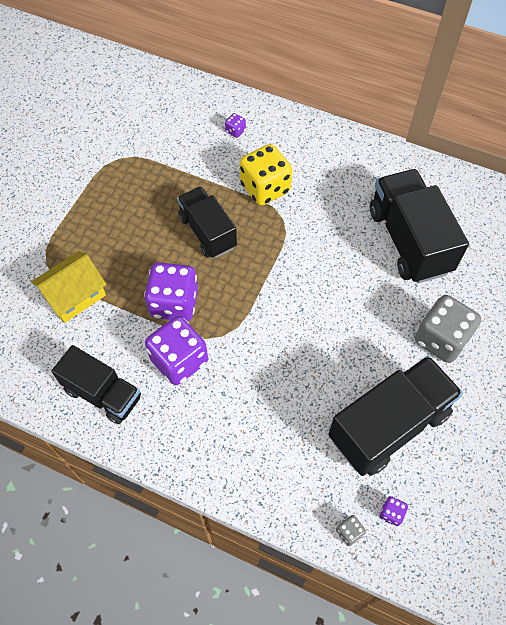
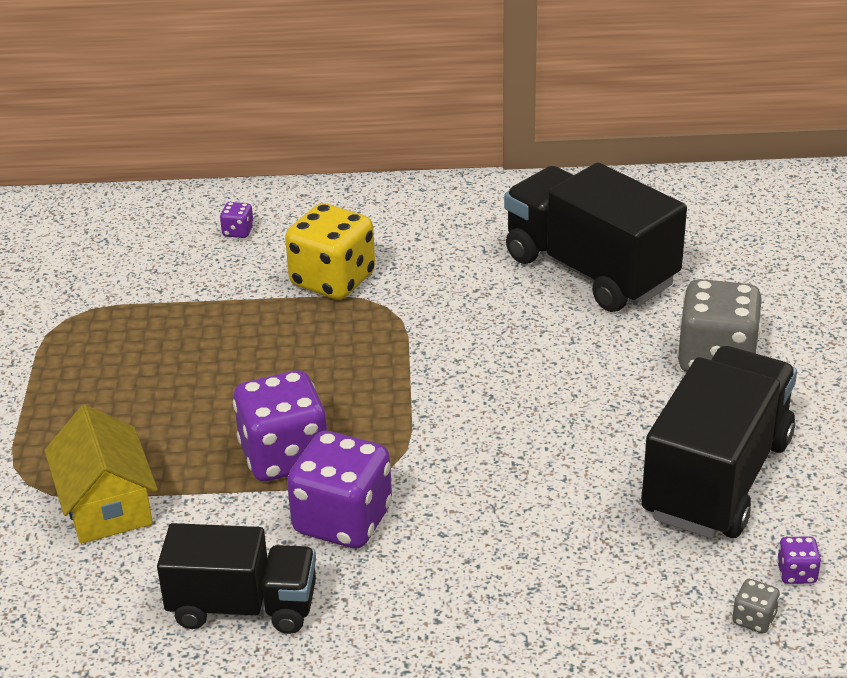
camera: 25 degrees left, 25 degrees down
(74, 296) = (107, 505): yellow house -> yellow house turned 45 degrees counterclockwise
(207, 232) = (278, 357): black truck -> none

